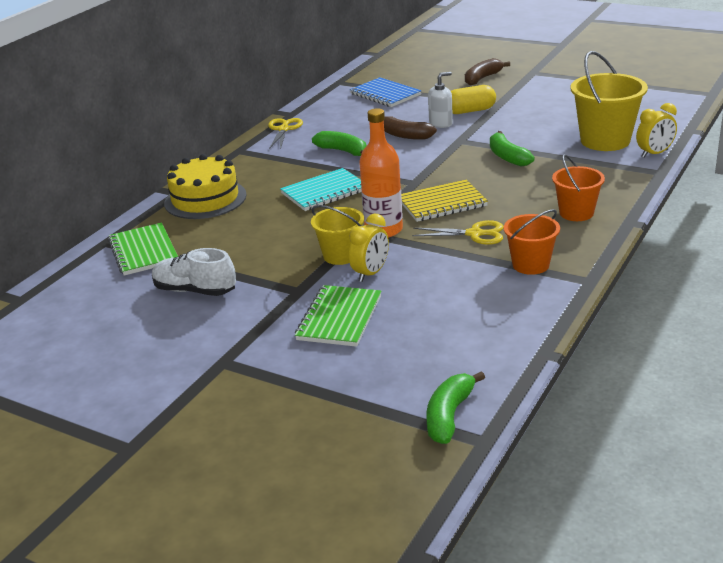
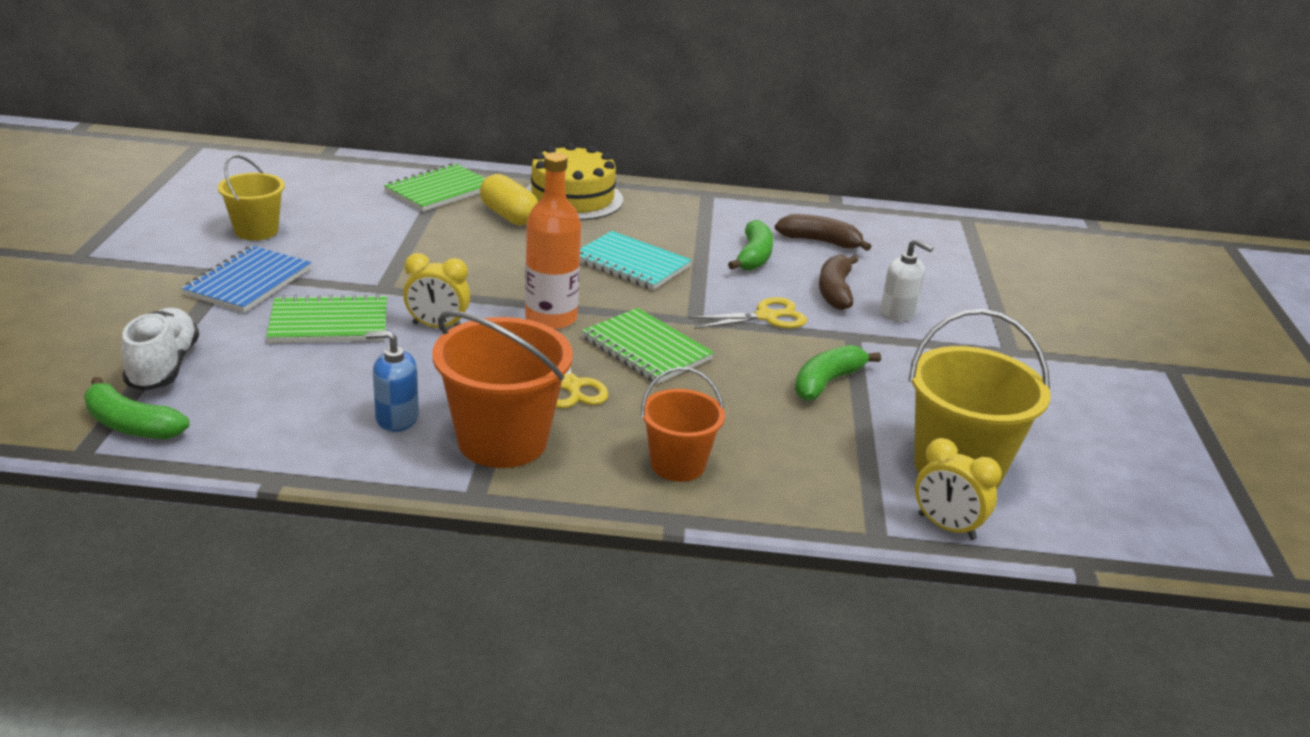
camera: 60 degrees right, 0 degrees up
(195, 290) = (366, 232): white shoe -> white shoe (163, 367)
(284, 129) = (787, 209): yellow scissors -> yellow scissors (766, 317)
(340, 255) = (474, 300): yellow bucket -> yellow bucket (256, 231)
(385, 94) = (958, 257): blue notebook -> blue notebook (248, 282)
(442, 203) = (646, 349): yellow notebook -> green notebook
(449, 415) = (131, 425): green banana -> green banana turned 150 degrees counterclockwise
(470, 111) = (963, 330): yellow capsule -> yellow capsule (509, 216)
(482, 78) = (1097, 325): brown banana -> brown banana (820, 242)
(488, 300) = (396, 418): none -> blue soap dispenser
(530, 265) = (502, 441): orange bucket -> orange bucket, size x1.65

